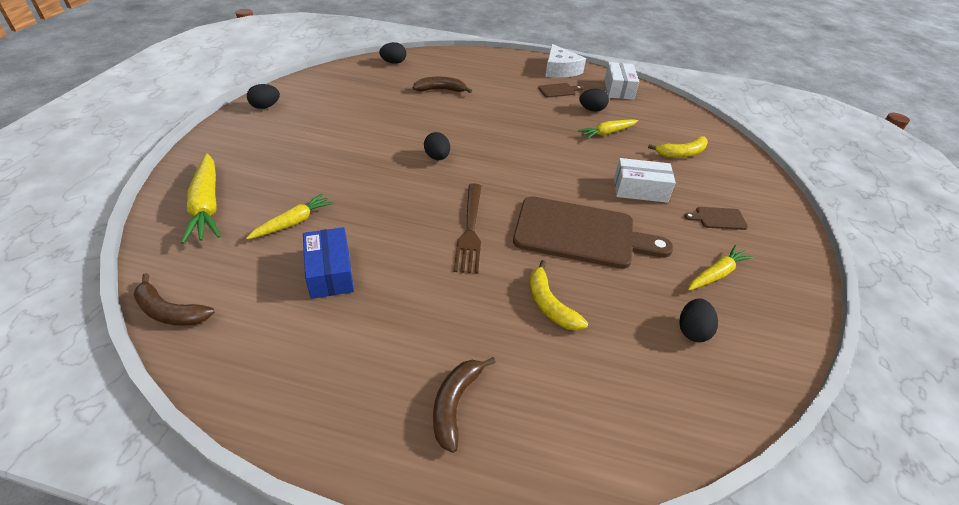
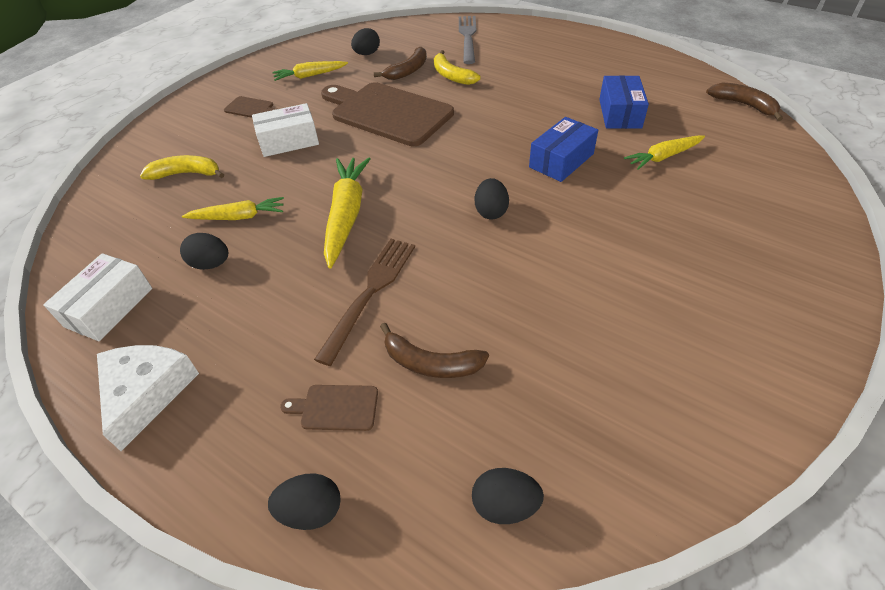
camera: 155 degrees left, 5 degrees up
(207, 205) = (768, 187): yellow carrot -> yellow carrot (346, 215)
(265, 107) = (774, 367): black egg -> black egg (311, 511)
(390, 205) = (561, 160): none -> blue box
(455, 404) = (538, 46): brown banana -> brown banana (408, 70)
(470, 230) = (487, 128): brown fork -> brown fork (370, 292)
(549, 304) = (451, 76): yellow banana -> yellow banana turned 150 degrees clockwise
(558, 90) = (215, 322): brown cutting board -> brown cutting board (335, 407)
(579, 409) = (467, 37): none -> grey fork
(640, 190) = (289, 141): white box -> white box turned 45 degrees counterclockwise

